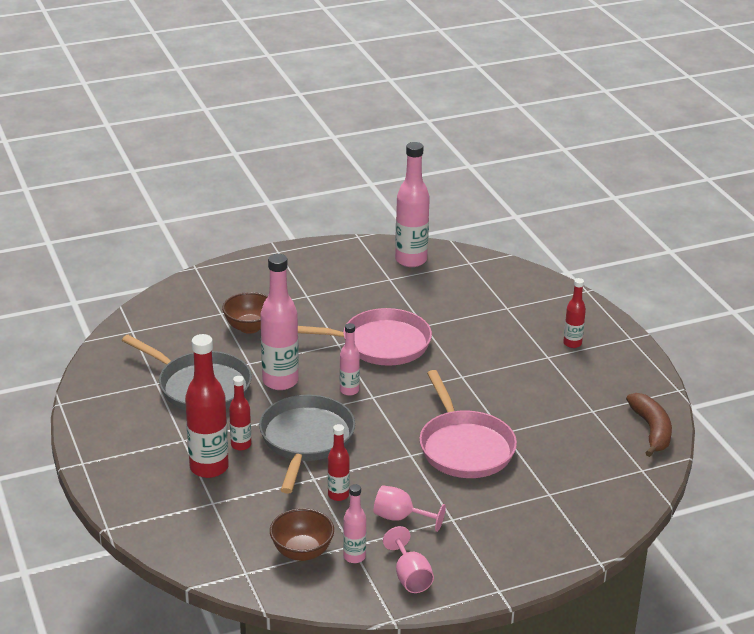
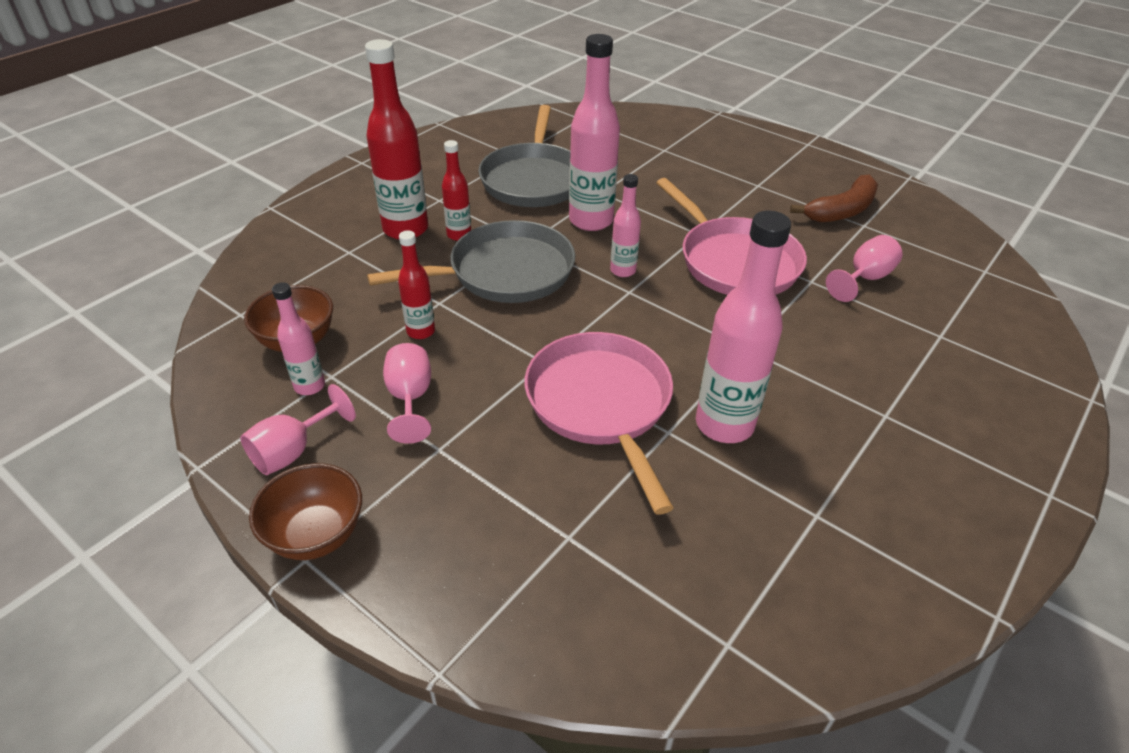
camera: 60 degrees right, 10 degrees up
(249, 327) = (661, 172): brown bowl -> brown bowl (316, 535)
(411, 260) = (921, 227): pink bottle -> pink bottle (724, 424)
(439, 306) = (864, 278): none -> pink goblet
(464, 447) = (601, 405): pink pan -> pink pan turned 120 degrees clockwise
(572, 343) = (949, 430): red bottle -> none
(651, 430) = (846, 618): brown banana -> brown banana (841, 211)

